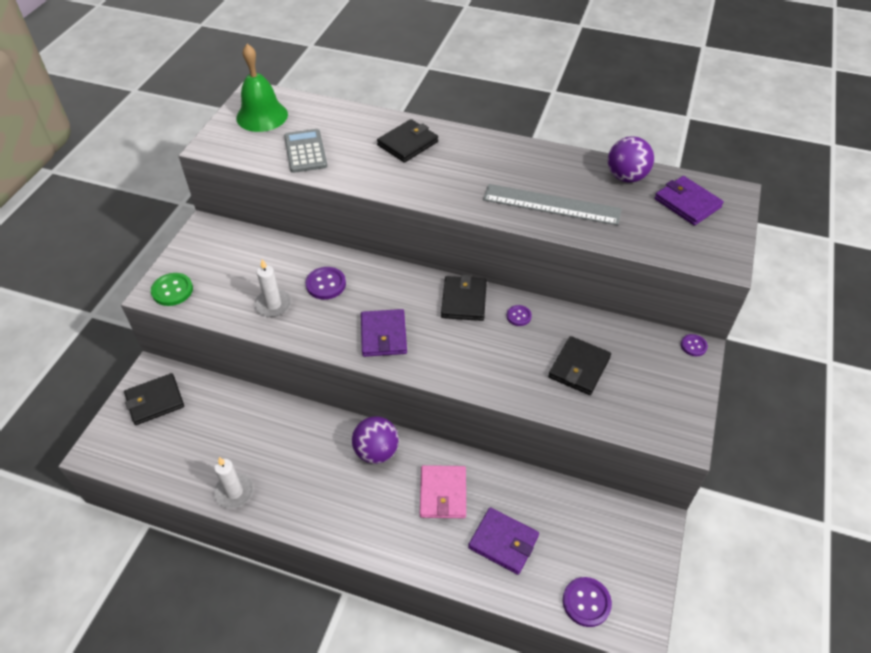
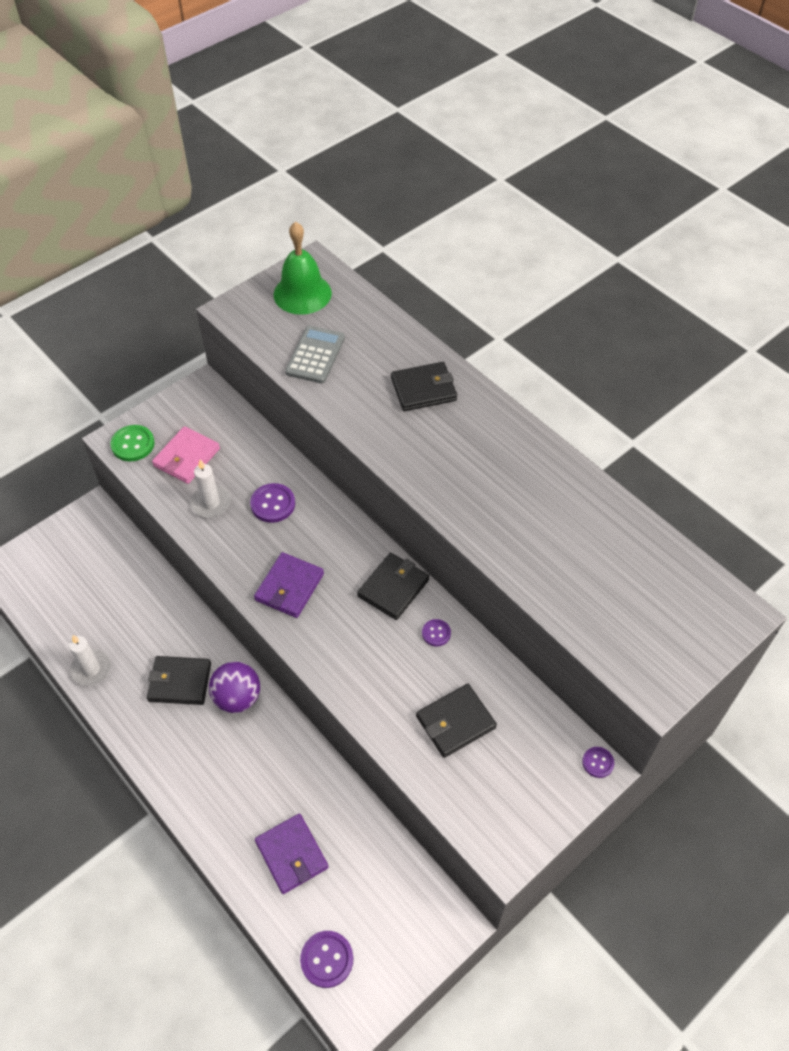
camera: 30 degrees right, 5 degrees up
(155, 401) = (80, 542): black wallet -> black wallet (180, 682)
(443, 493) = (269, 774): pink wallet -> pink wallet (187, 457)
(551, 204) = (519, 531): grey ruler -> none
(626, 177) = (630, 535): purple ball -> none
(687, 203) = (674, 600): purple wallet -> none

